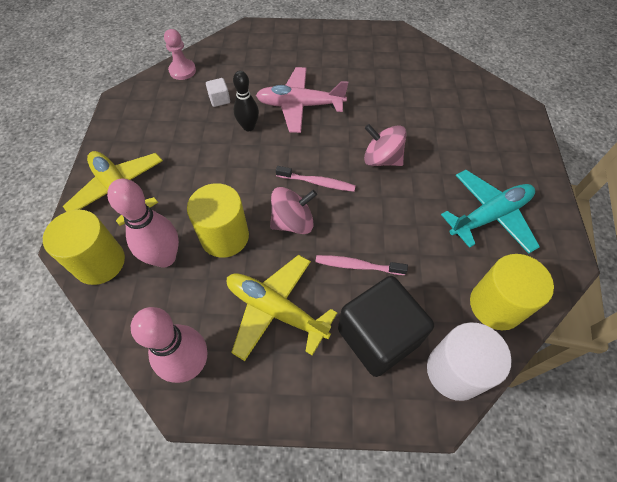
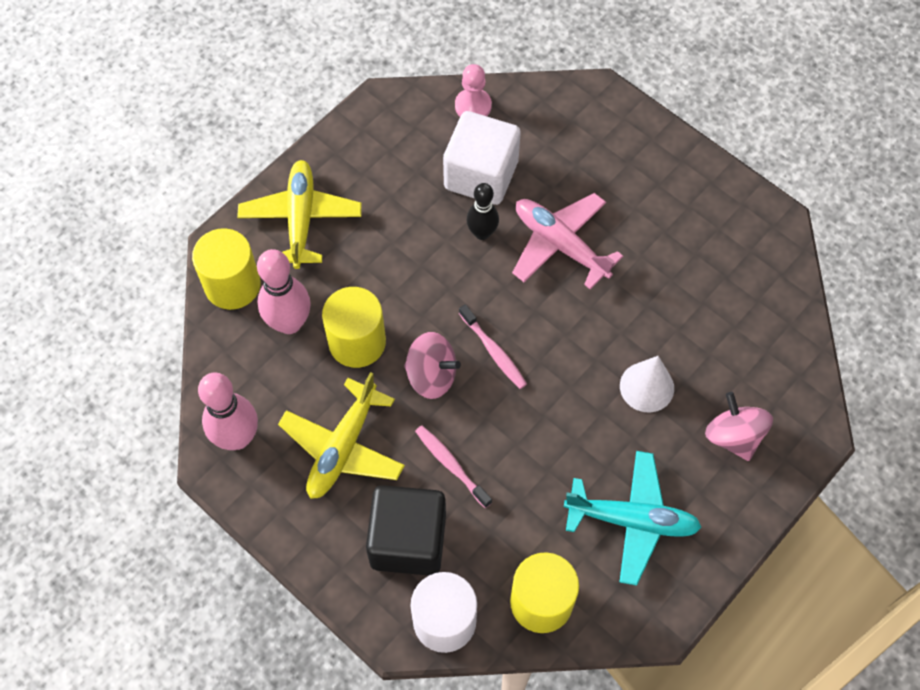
camera: 40 degrees right, 5 degrees up
(219, 99) = (481, 175): white cube -> white cube, size x2.43
(276, 310) = (343, 447): yellow plane -> yellow plane turned 135 degrees counterclockwise
(381, 159) = (585, 375): pink spinning top -> pink spinning top (733, 436)
(419, 143) = (647, 387): none -> white cone

